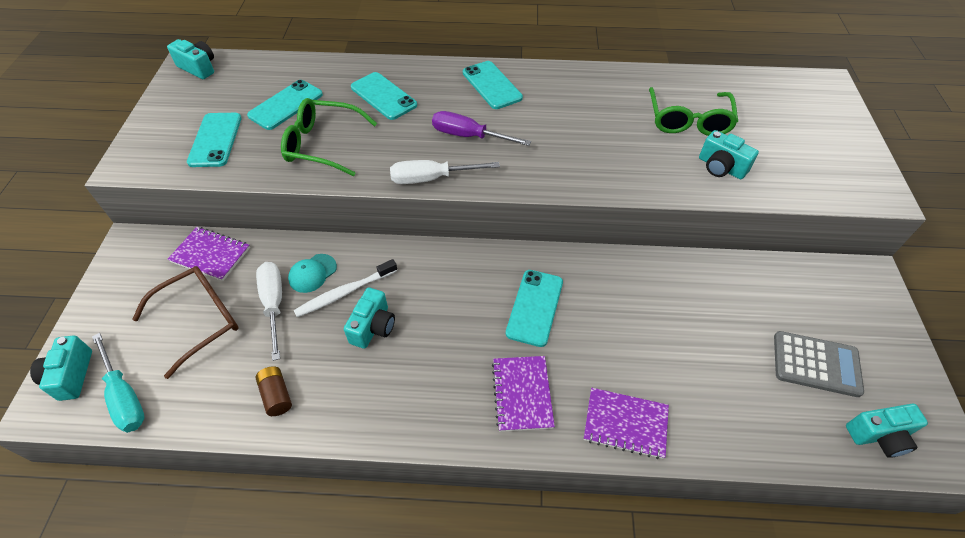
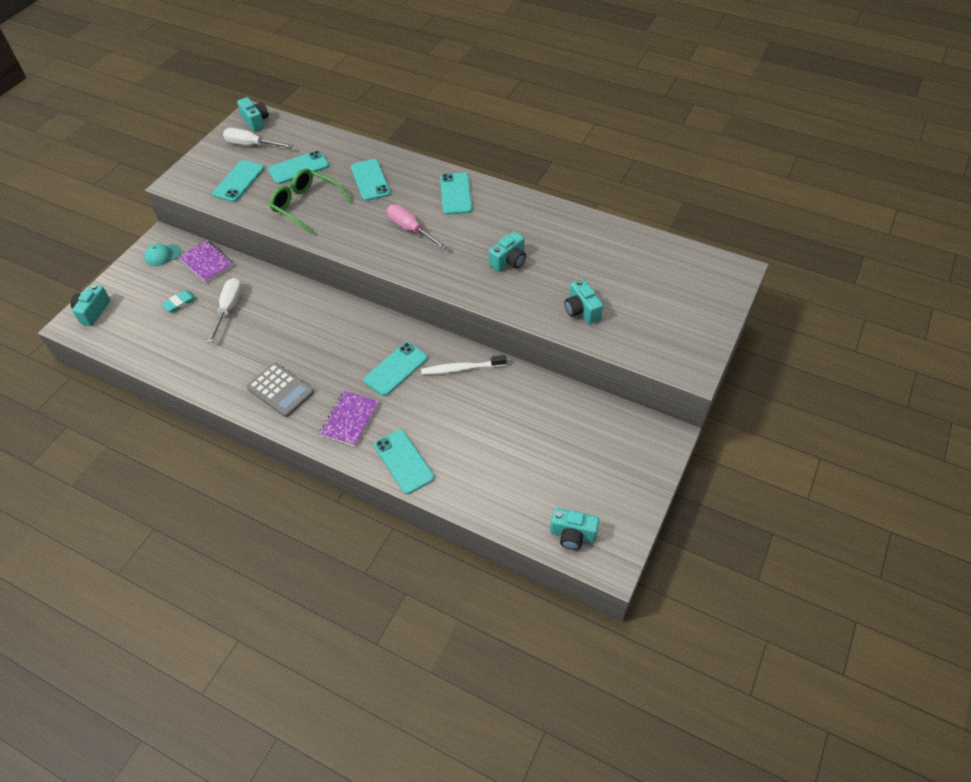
camera: 25 degrees right, 0 degrees up
(125, 396) = (116, 334): turquoise screwdriver -> none
(200, 320) = (180, 303): brown glasses -> turquoise eraser
(276, 395) = (201, 365): brown battery -> none
(312, 273) = (264, 296): turquoise cap -> turquoise cap (163, 255)
(345, 293) = (277, 316): white toothbrush -> white toothbrush (461, 368)
(373, 327) = (282, 344): turquoise camera -> turquoise camera (509, 261)
(431, 178) = (363, 253): white screwdriver -> white screwdriver (251, 145)
(468, 136) = (410, 229): purple screwdriver -> pink screwdriver
(625, 423) = (404, 461): purple notebook -> turquoise phone
(688, 121) = (587, 267): green glasses -> none
(816, 364) = (568, 476): grey calculator -> grey calculator (280, 390)

